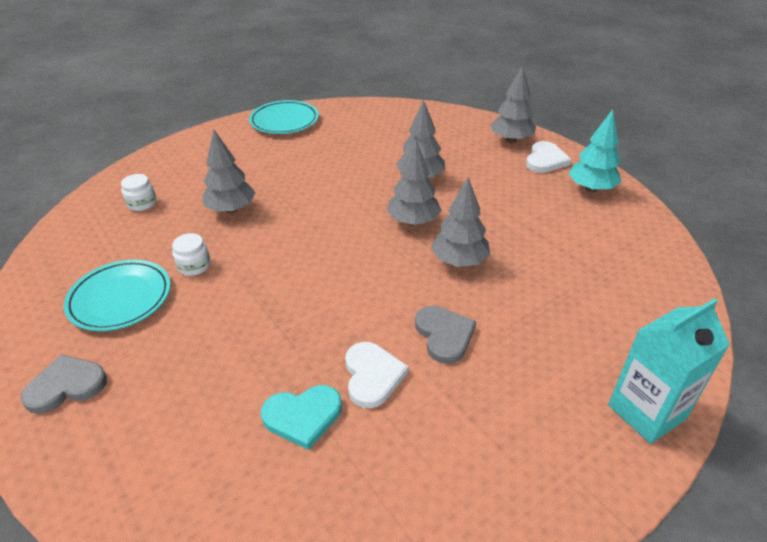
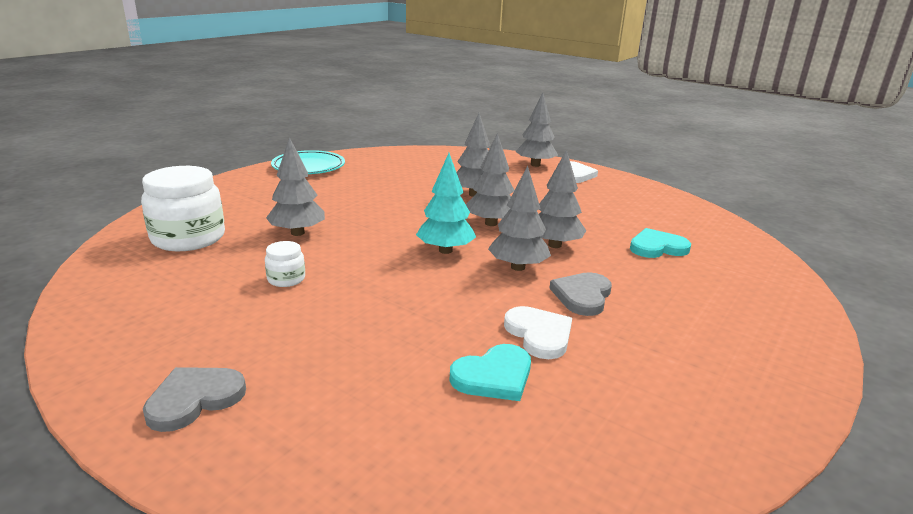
camera: 20 degrees left, 15 degrees down
(120, 298) = (214, 315): turquoise plate -> none
(142, 203) = (188, 238): white jar -> white jar, size x2.11
(404, 285) = (518, 267): none -> grey tree
(444, 335) = (582, 296): grey heart -> grey heart turned 120 degrees counterclockwise
(567, 281) = (657, 247): none -> turquoise heart
(591, 188) = (626, 189): turquoise tree -> turquoise tree (445, 250)
(646, 412) = (790, 320): turquoise carton -> none

